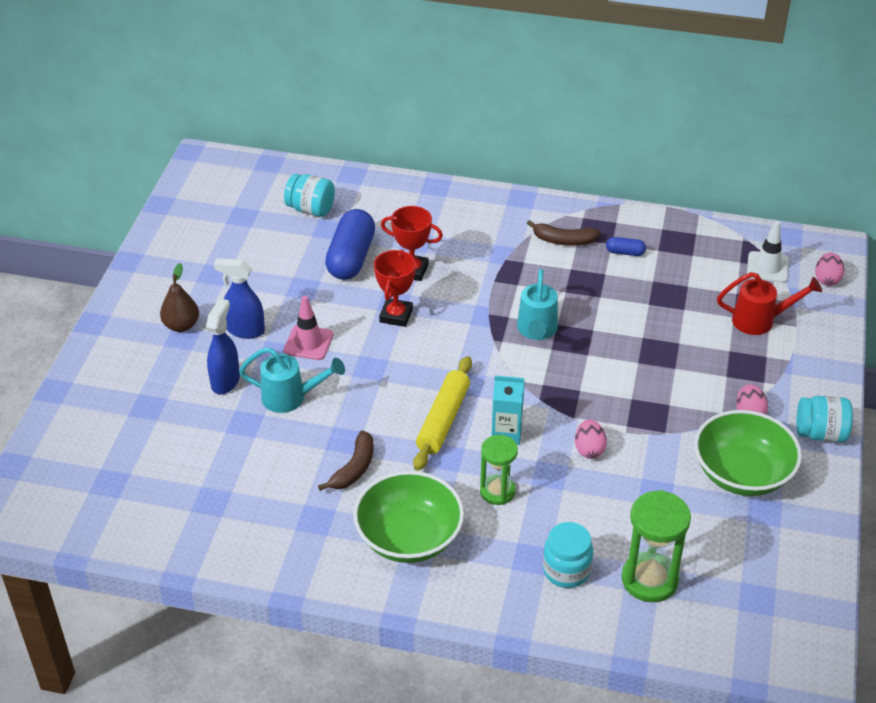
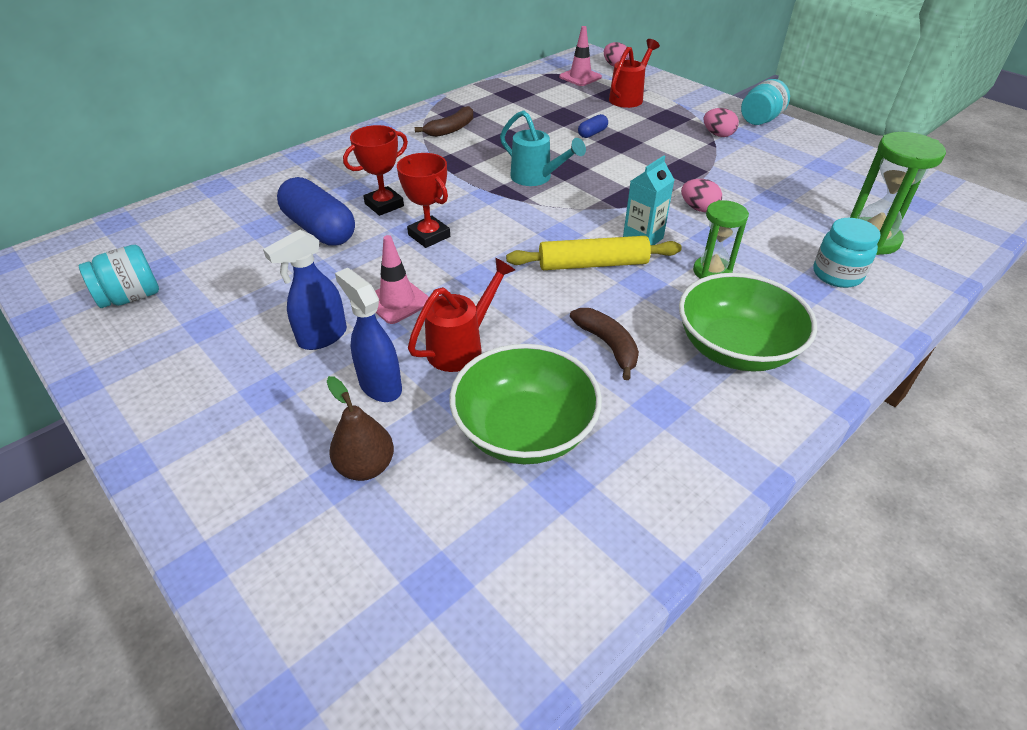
camera: 55 degrees left, 0 degrees up
(181, 325) = (247, 384): brown pear -> brown pear (366, 467)
(291, 398) = (462, 346): turquoise watering can -> red watering can
(311, 209) = (220, 224): turquoise jar -> turquoise jar (131, 297)
(443, 419) = (593, 264): yellow rolling pin -> yellow rolling pin turned 60 degrees counterclockwise
(625, 252) = (498, 113): blue capsule -> blue capsule (592, 133)
(742, 473) = (778, 159): green bowl -> green bowl (524, 430)
(767, 267) = (580, 77): white traffic cone -> pink traffic cone

